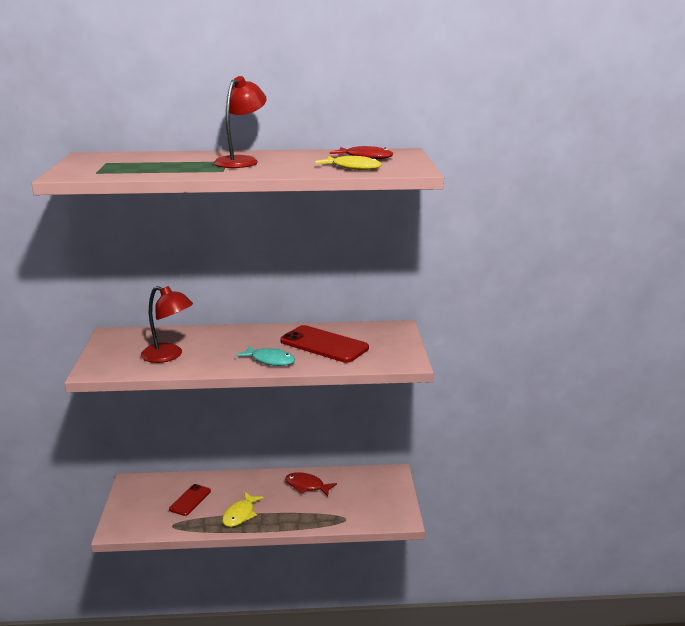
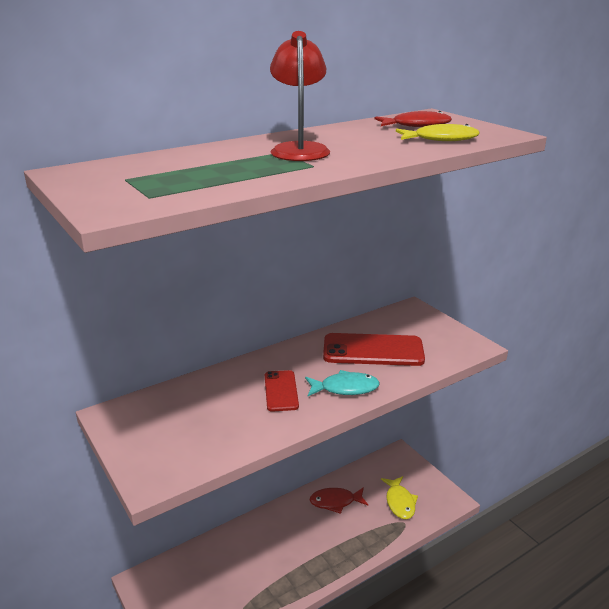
camera: 30 degrees left, 5 degrees up
(168, 356) = (224, 422): red lamp -> none
(190, 500) = (231, 573): red phone -> red phone (281, 391)
(240, 514) = (301, 566): yellow fish -> yellow fish (400, 502)

